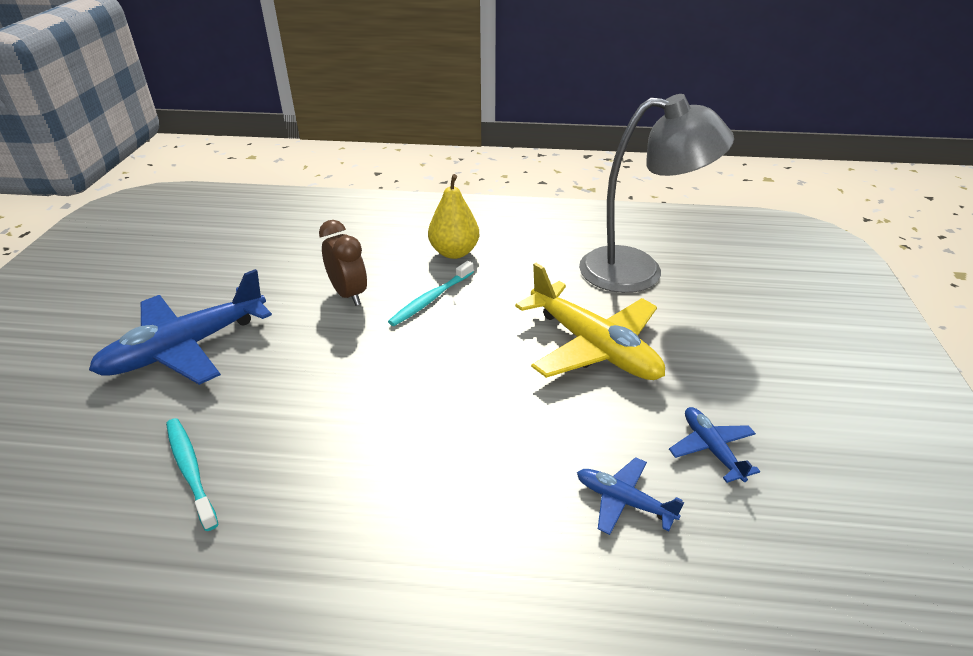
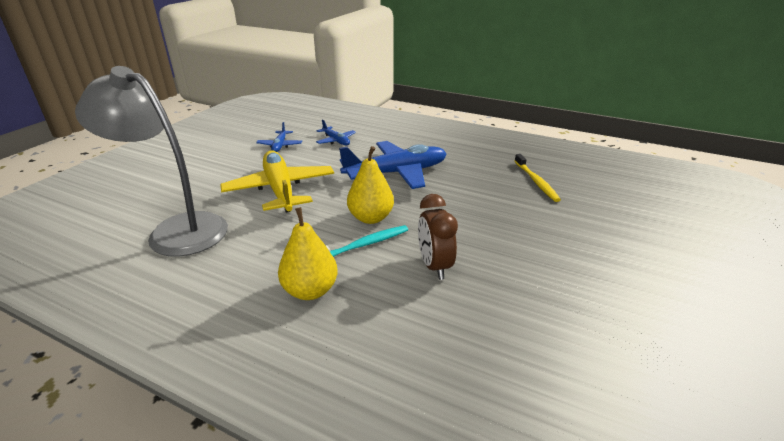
camera: 160 degrees left, 5 degrees down
(185, 348) = (573, 248): blue plane -> blue plane (396, 173)
(190, 470) = (536, 182): turquoise toothbrush -> yellow toothbrush
(442, 332) = (370, 218): none -> yellow pear

